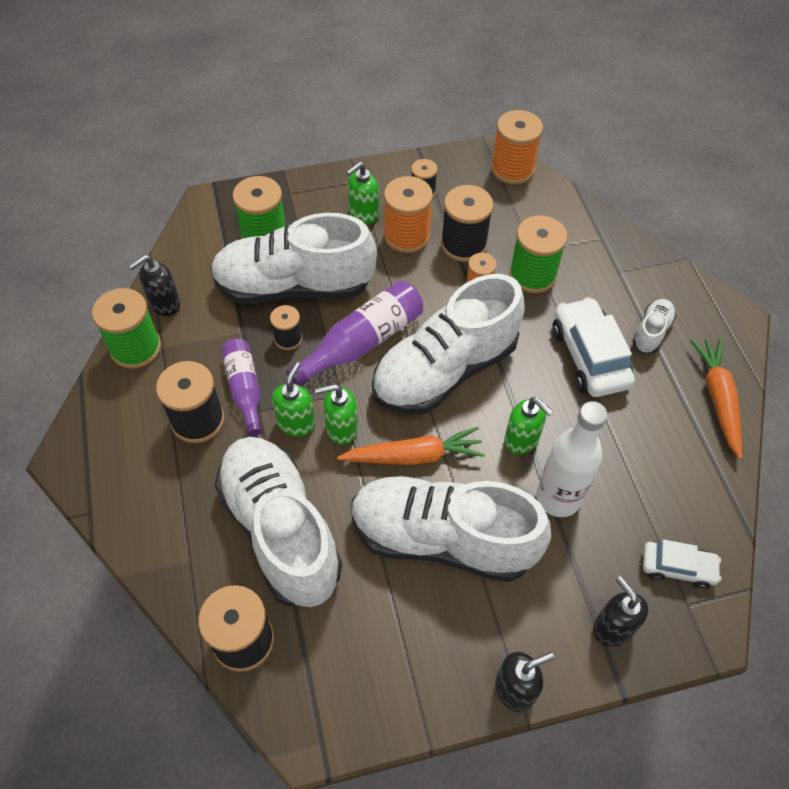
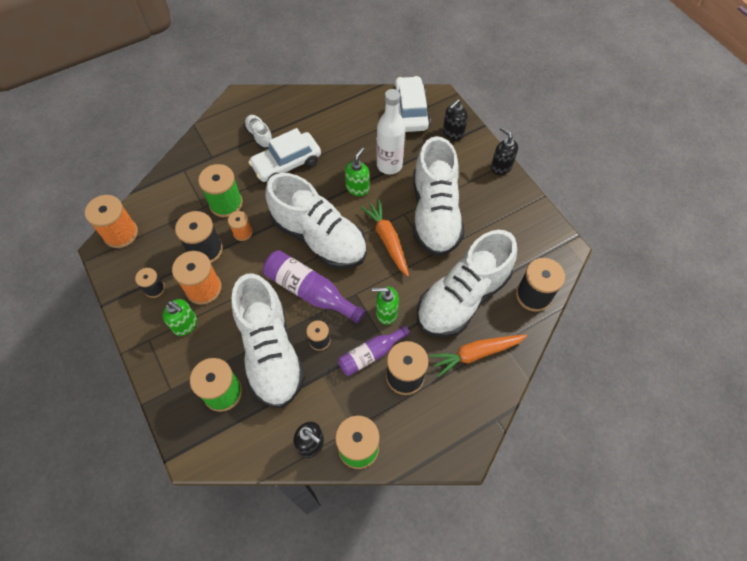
camera: 105 degrees left, 5 degrees up
(341, 429) = (382, 285): green soap dispenser -> none
(651, 332) = (259, 136): white shoe -> white shoe turned 45 degrees clockwise
(677, 567) = (410, 111): white car -> white car, size x1.67
(717, 399) = (300, 102): orange carrot -> orange carrot (475, 354)

